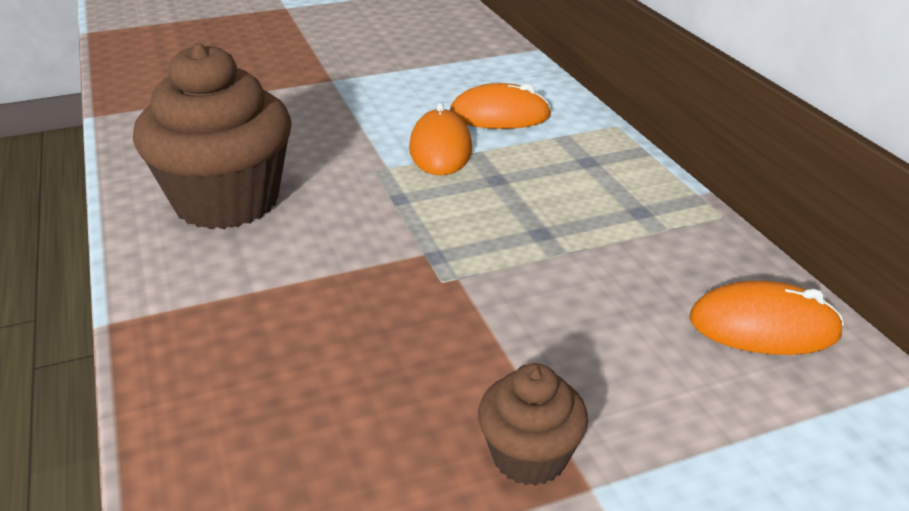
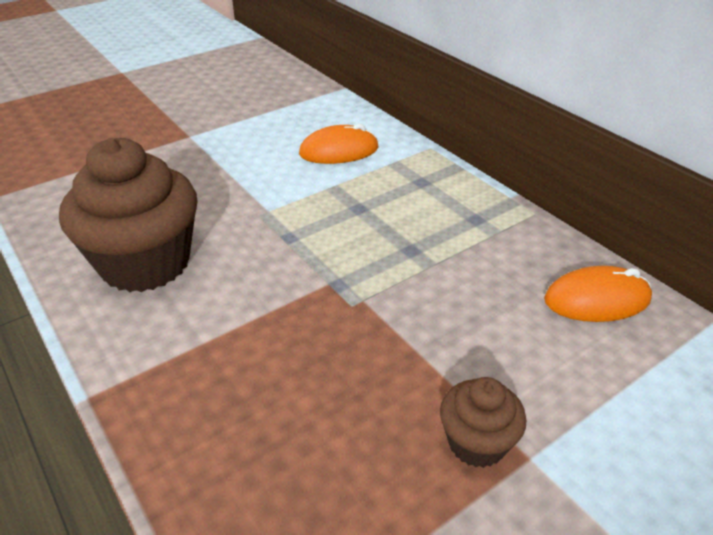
camera: 15 degrees left, 5 degrees up
(440, 149) = (304, 187): orange mouse -> none

